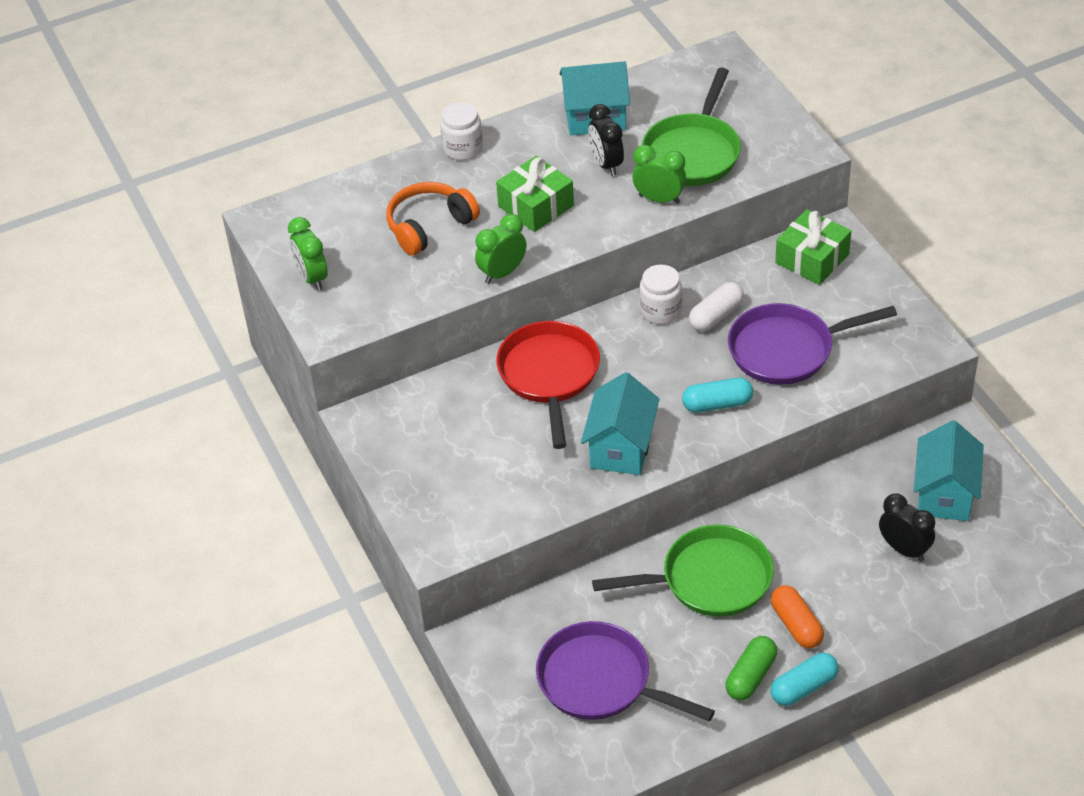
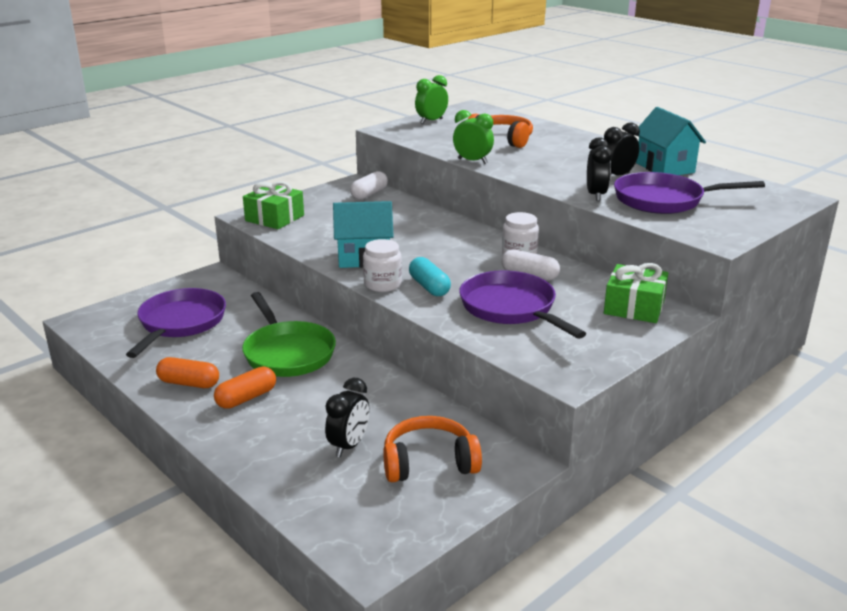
camera: 70 degrees right, 20 degrees down
(411, 410) = (369, 194): none -> white capsule
(463, 148) = (587, 138): white jar -> white jar (382, 284)
(536, 206) = (549, 162): green gift -> green gift (274, 218)
(549, 376) = (424, 227): red pan -> none
(659, 199) = (596, 195): green clock -> black clock
(693, 152) = (664, 200): green pan -> purple pan
(751, 676) = (189, 383): green capsule -> orange capsule
(803, 687) = (178, 410): turquoise capsule -> none
(944, 494) = (429, 462): turquoise house -> orange headphones

